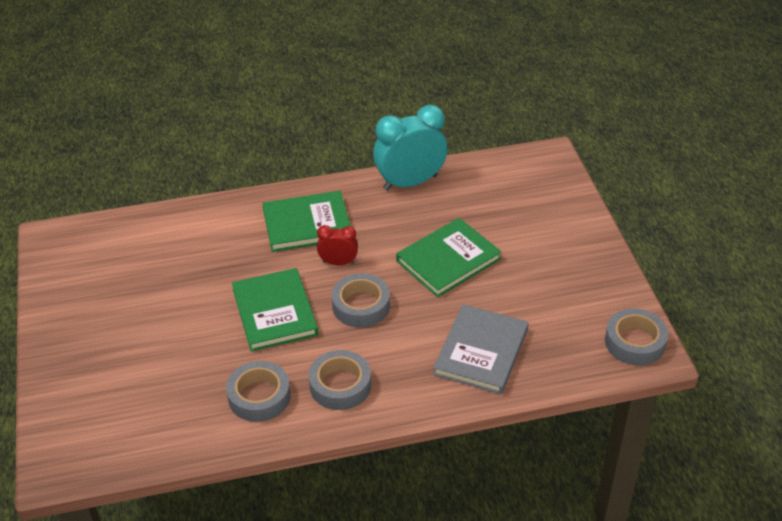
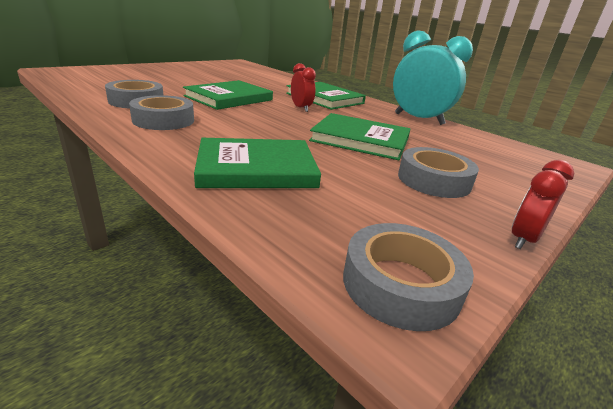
camera: 55 degrees right, 15 degrees down
(361, 306) = (264, 118): grey tape -> grey tape (434, 180)
(481, 352) = (256, 168): grey book -> green book
(623, 267) = (523, 239): none -> red clock

